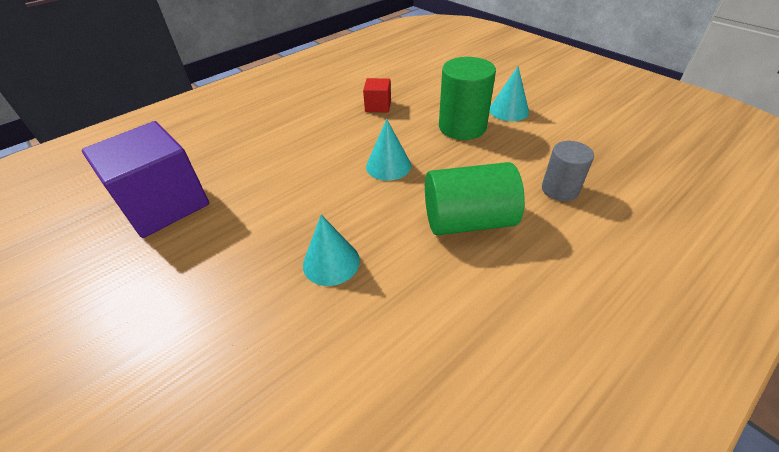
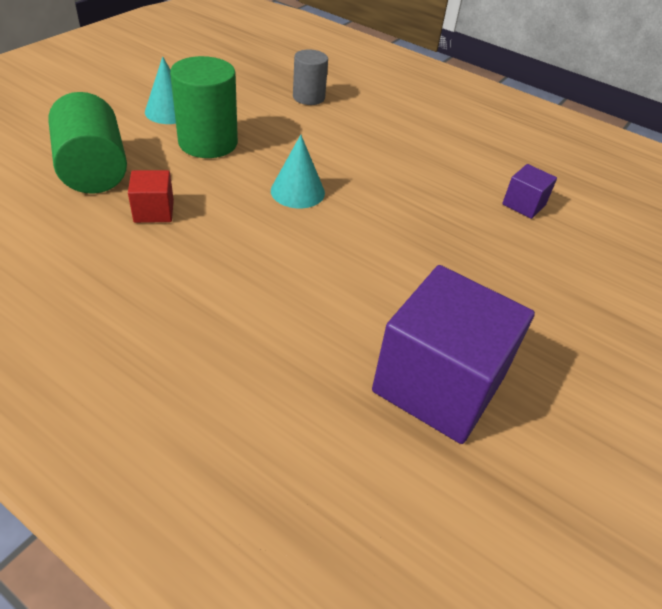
camera: 110 degrees left, 0 degrees up
(328, 340) = (523, 204): none -> purple cube
(331, 262) = (453, 214): turquoise cone -> none
(468, 221) = (367, 142): green cylinder -> green cylinder (93, 170)

